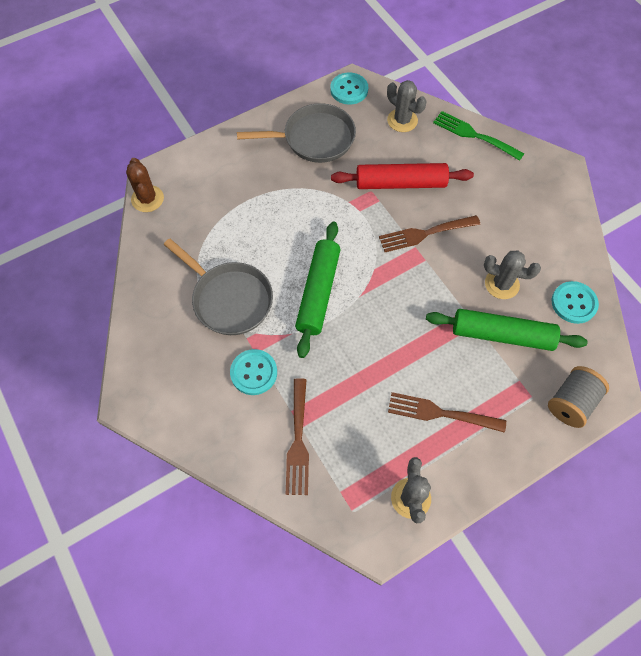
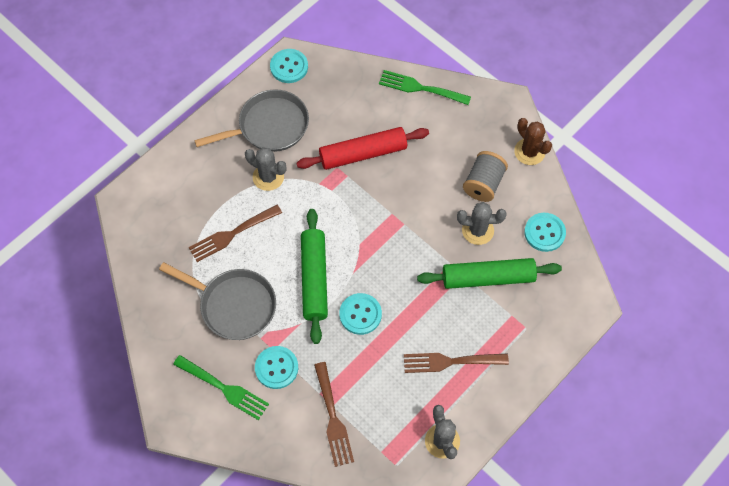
camera: 15 degrees left, 0 degrees up
(147, 199) = (125, 226): brown cactus -> brown cactus (529, 152)
(194, 380) = (224, 388): none -> green fork
(356, 339) = (360, 314): none -> turquoise button
(402, 120) = (348, 88): grey cactus -> grey cactus (268, 177)
(425, 234) = (397, 199): brown fork -> brown fork (232, 234)
(571, 403) = (559, 324): grey spool -> grey spool (483, 184)

